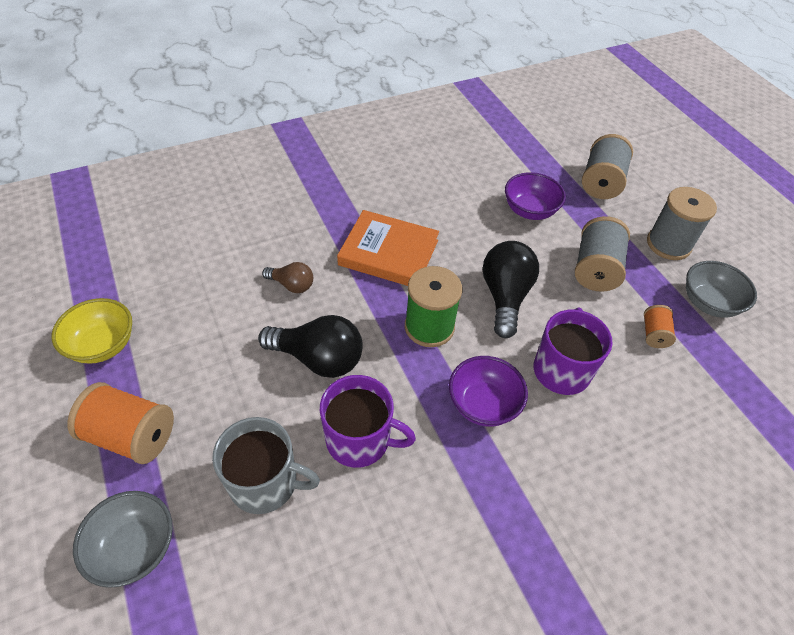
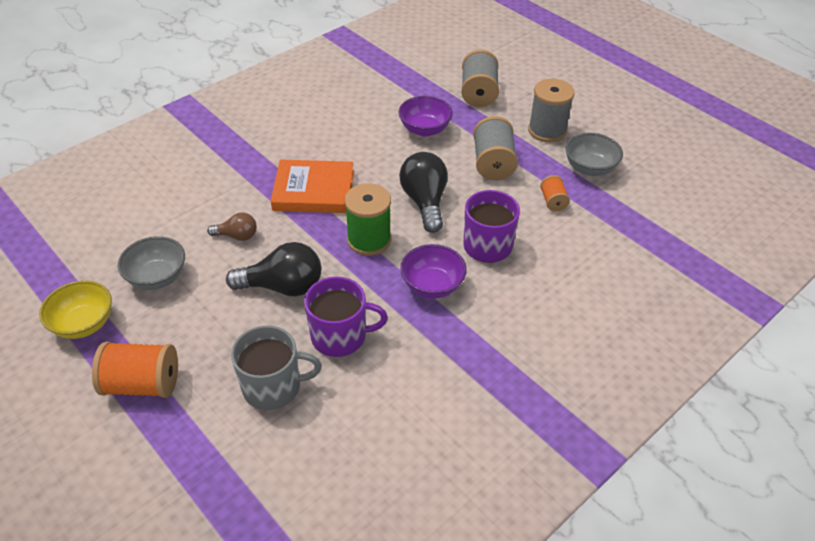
camera: 15 degrees left, 5 degrees down
(135, 548) = (182, 461): grey bowl -> grey bowl (157, 277)

